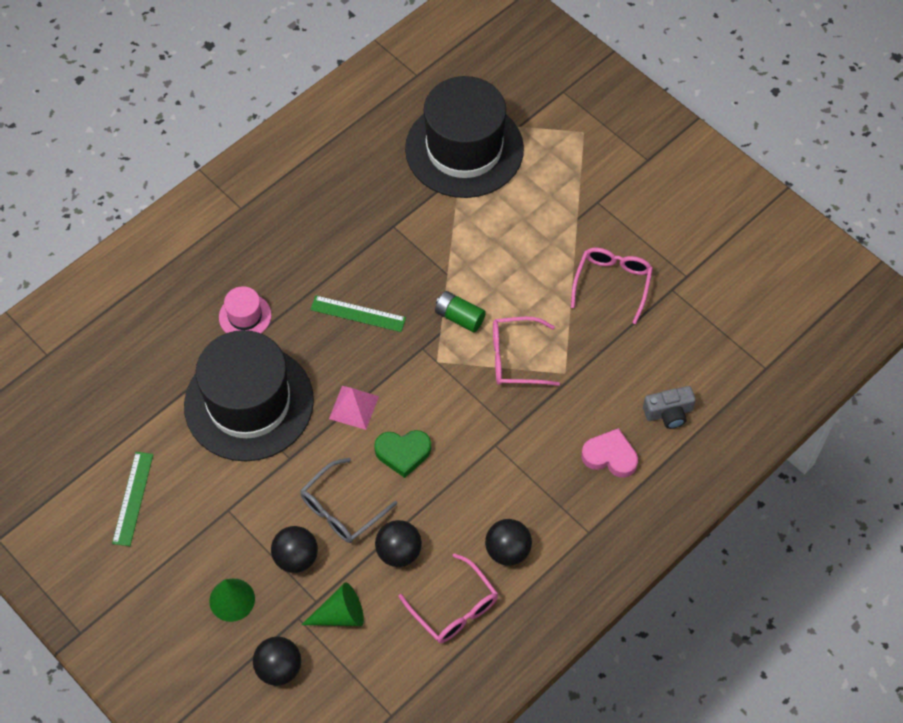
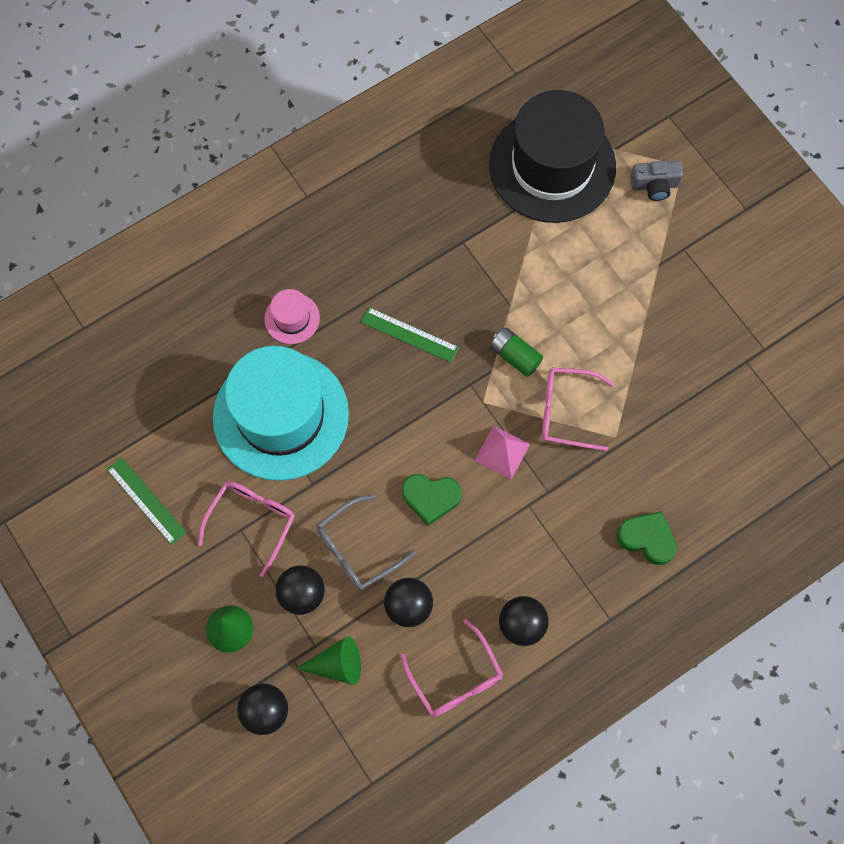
camera: 10 degrees right, 10 degrees up
(133, 498) = (146, 500): green ruler -> green ruler turned 60 degrees counterclockwise
(249, 403) = (281, 415): black hat -> turquoise hat
(353, 407) = (388, 438): pink pyramid -> pink pyramid (502, 452)
(610, 456) = (647, 538): pink heart -> green heart
(612, 283) = (683, 344): pink glasses -> pink glasses (252, 521)
(668, 413) = (718, 500): grey camera -> grey camera (654, 185)

